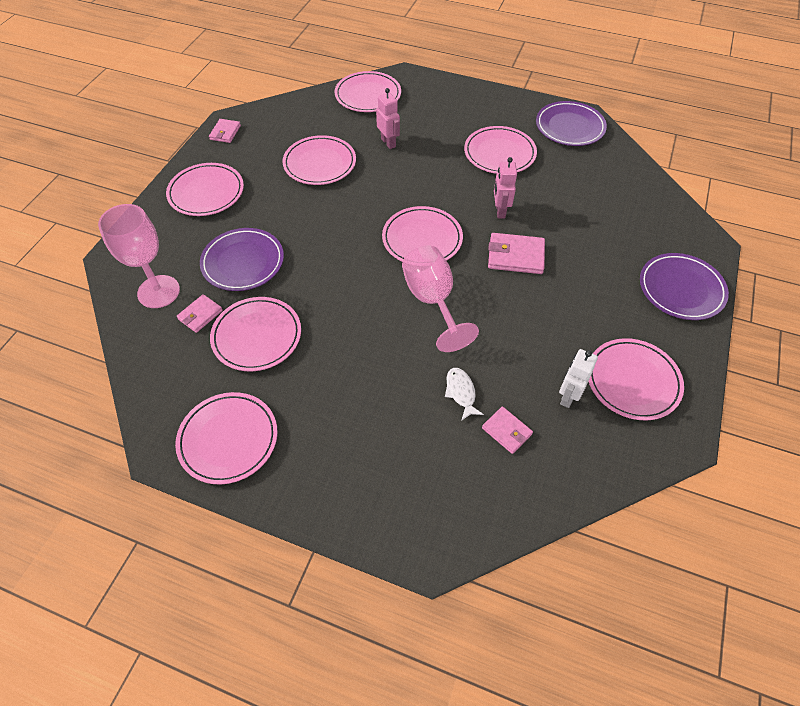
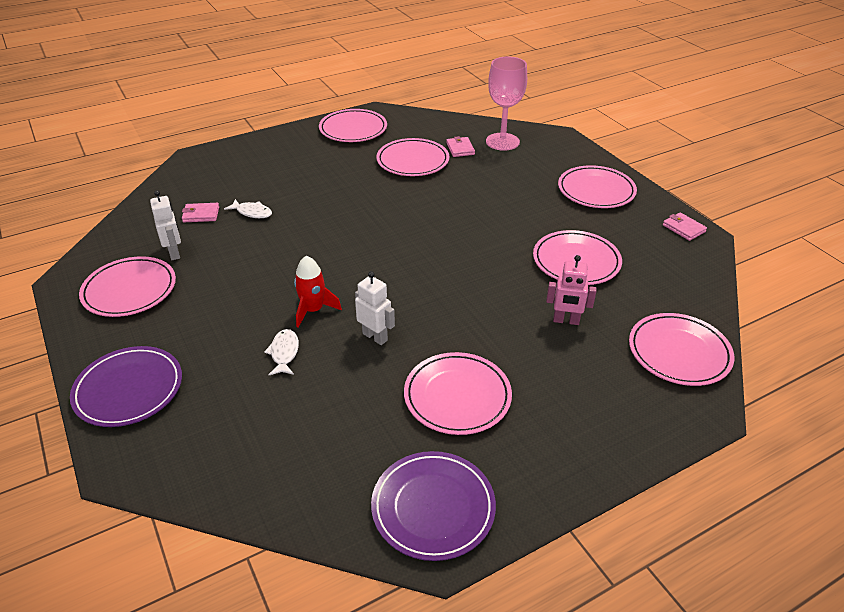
camera: 130 degrees right, 15 degrees down
(243, 262) = (490, 179): purple plate -> none
(422, 239) = (404, 269): pink plate -> none
(432, 301) = (337, 240): pink goblet -> none
(500, 211) = (375, 337): pink robot -> white robot
(515, 256) = (313, 310): pink wallet -> red rocket
(564, 242) = (284, 353): none -> white fish

